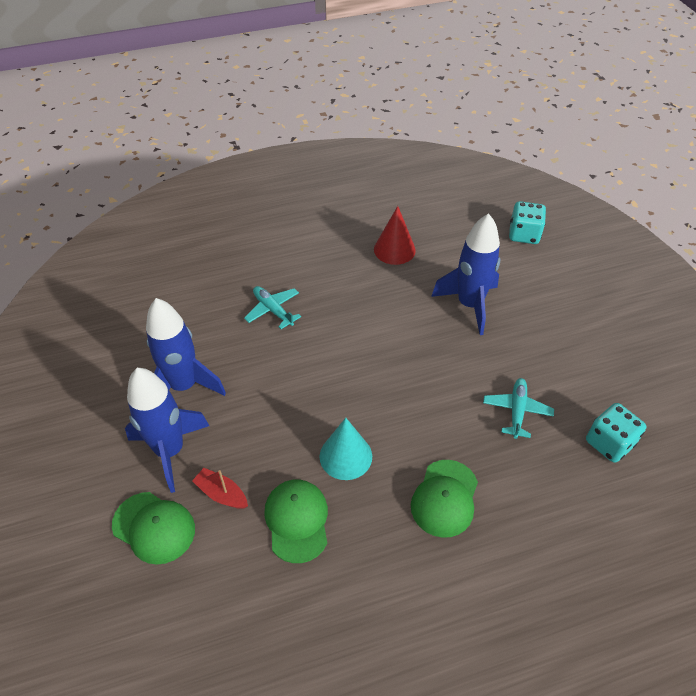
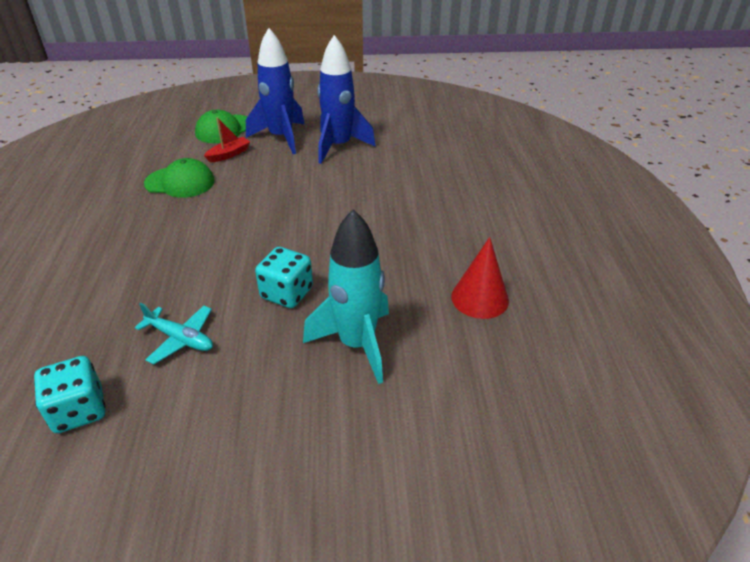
camera: 105 degrees right, 10 degrees down
(273, 310) = (407, 196): turquoise plane -> none
(345, 456) = (216, 213): turquoise cone -> none
(445, 498) = (131, 260): green cap -> none
(469, 305) = (357, 344): blue rocket -> turquoise rocket
(524, 234) = (487, 460): turquoise dice -> turquoise dice (287, 293)

